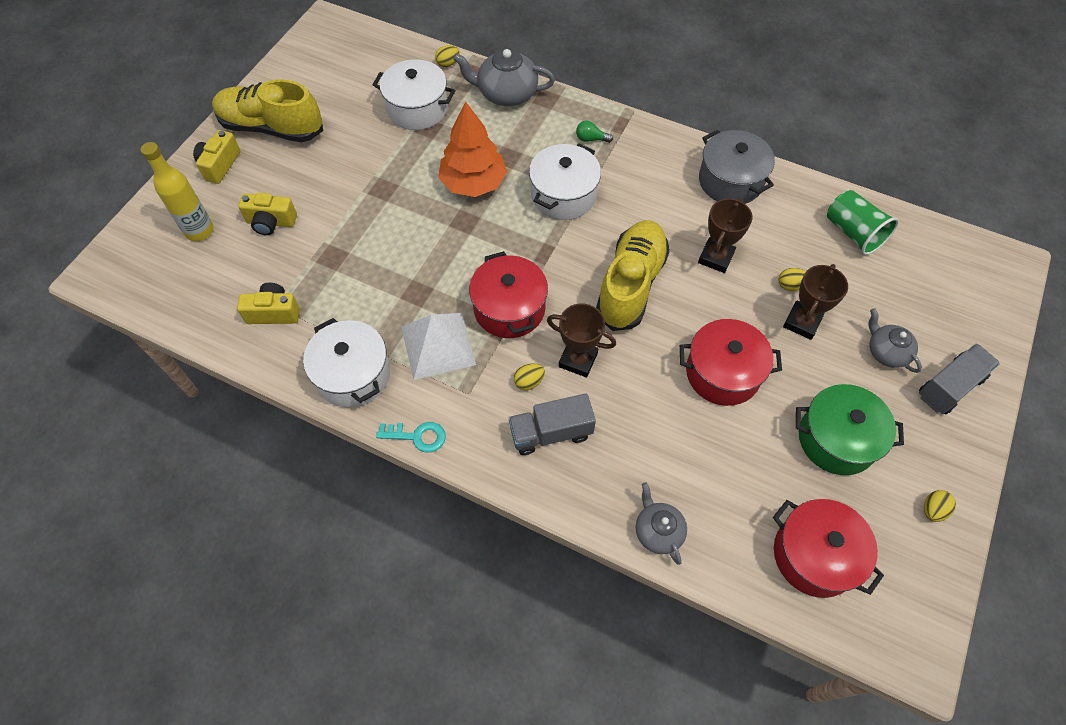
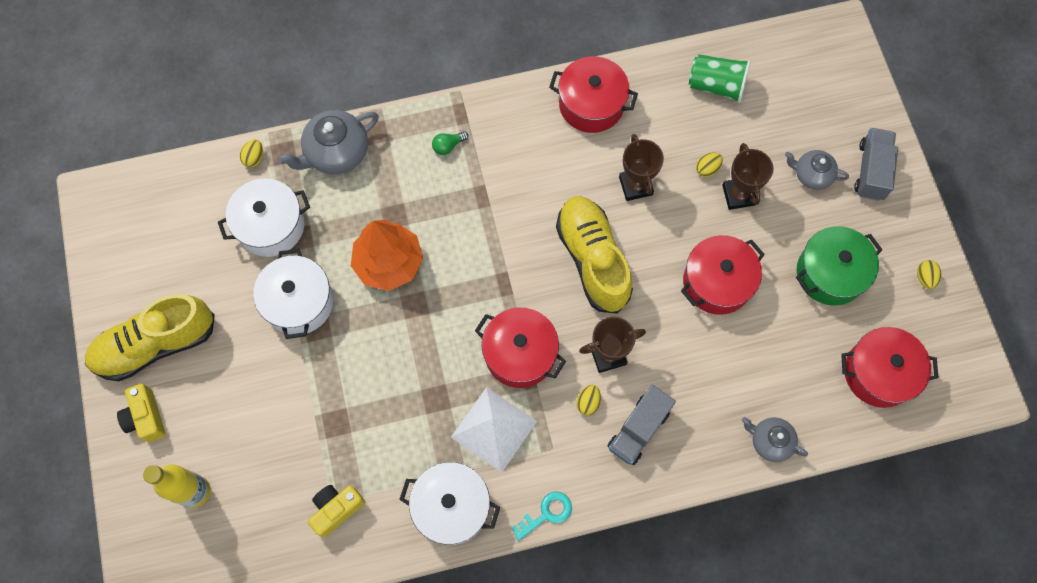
camera: 40 degrees left, 10 degrees up
(271, 222) = (250, 434): yellow camera -> none
(563, 195) = (472, 218): white pot -> white pot (299, 302)
(730, 181) = (591, 104): grey pot -> red pot

